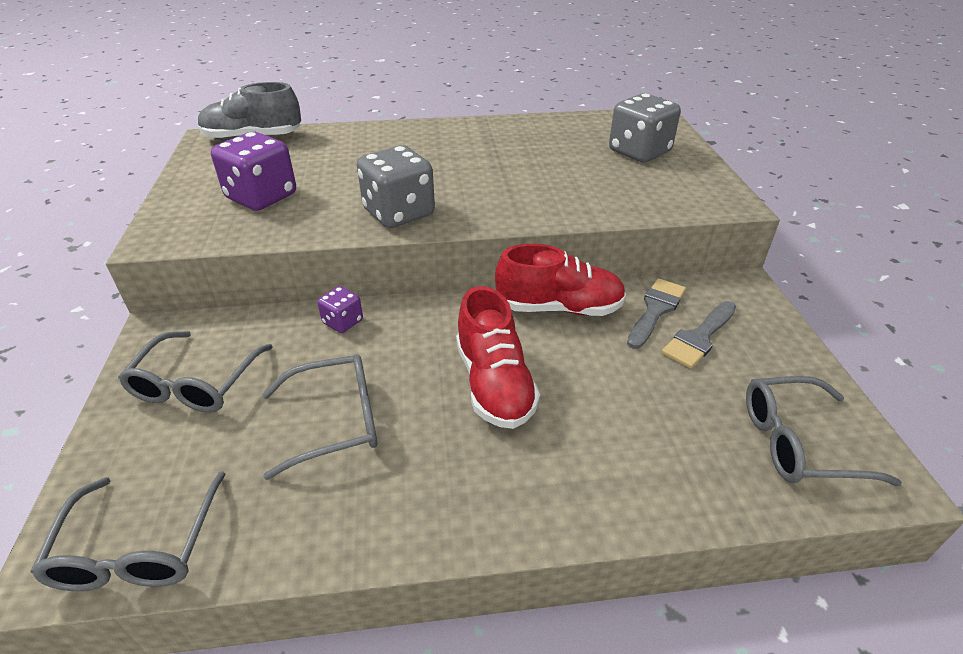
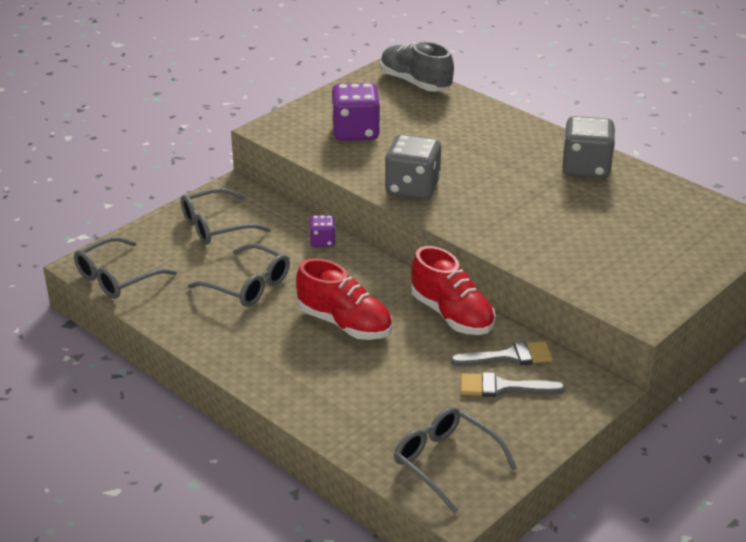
camera: 50 degrees right, 5 degrees down
(494, 384) = (345, 323): red shoe -> red shoe turned 90 degrees counterclockwise
(639, 152) = (665, 243): grey dice -> grey dice (586, 168)

